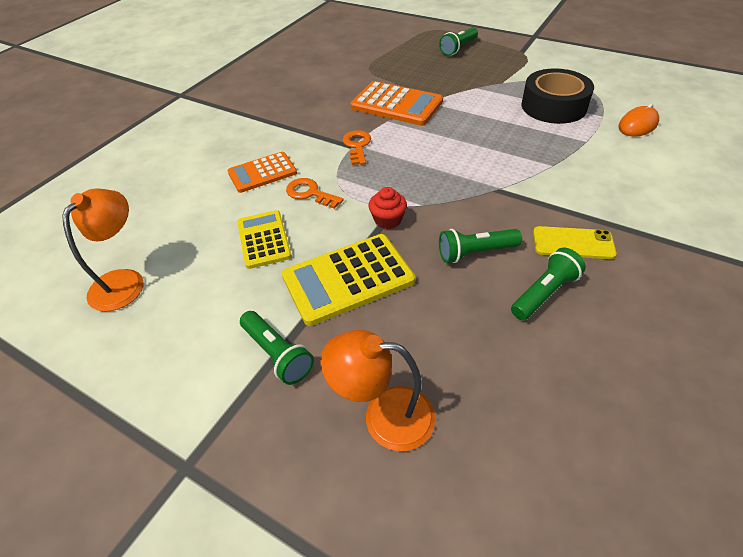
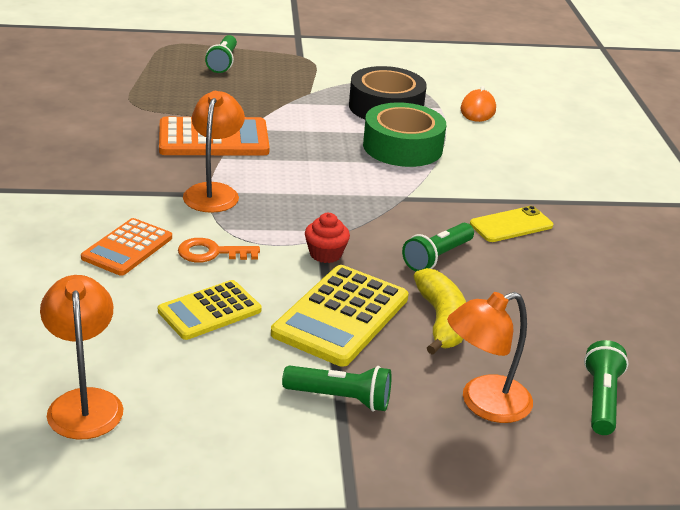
camera: 40 degrees left, 15 degrees down
(264, 239) = (209, 311): yellow calculator -> yellow calculator turned 75 degrees counterclockwise
(357, 146) = (213, 192): orange key -> orange lamp
(423, 315) = (441, 321): none -> yellow banana
(537, 143) = (402, 147): none -> green tape
(544, 293) = (523, 270): green flashlight -> green flashlight (600, 399)

